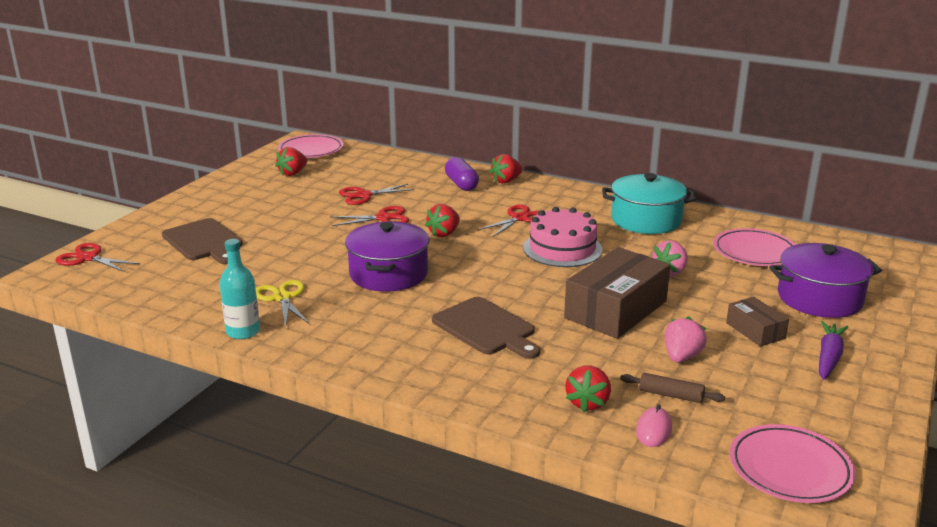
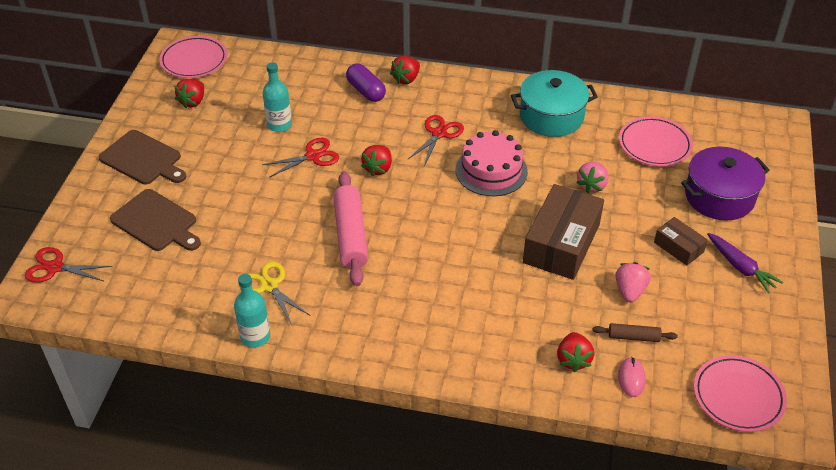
camera: 15 degrees left, 20 degrees up
(364, 195) = (279, 125): red scissors -> turquoise bottle
(388, 274) = (351, 235): purple pot -> pink rolling pin
(486, 328) = (462, 289): brown cutting board -> brown cutting board (143, 159)
(829, 357) = (740, 267): purple carrot -> purple carrot turned 135 degrees clockwise

